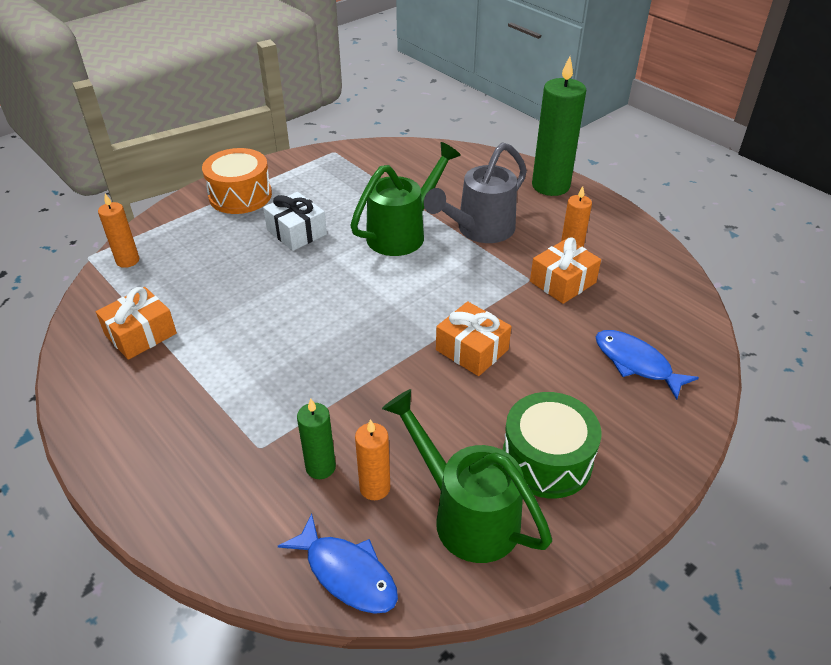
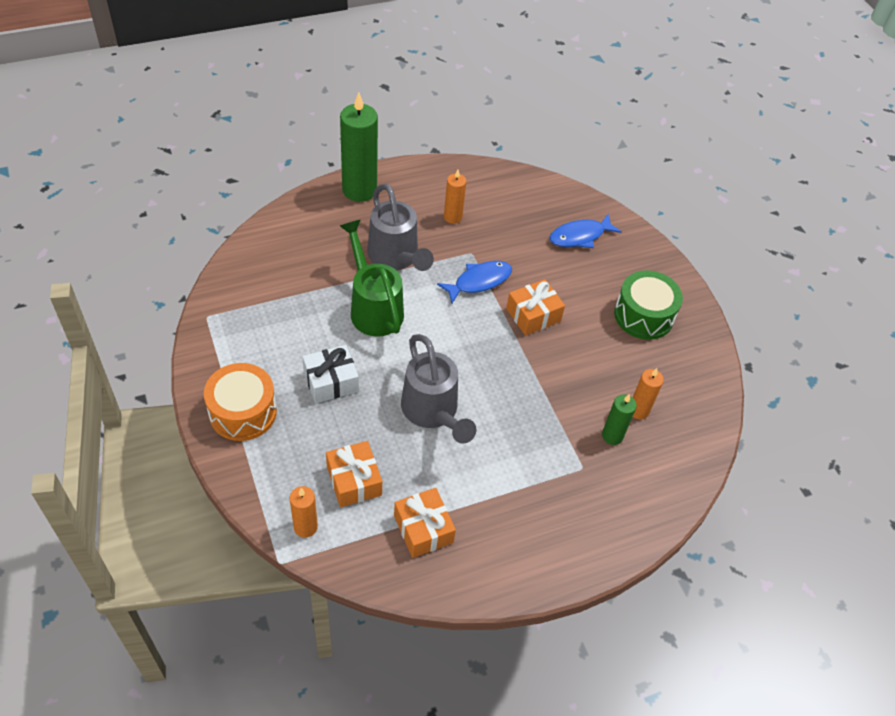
camera: 75 degrees left, 10 degrees up
(290, 305) = (432, 412): none -> grey watering can
(347, 573) = (697, 444): blue fish -> blue fish (479, 281)
(467, 515) = (672, 370): green watering can -> none
(563, 282) = (484, 236): orange gift -> orange gift (354, 481)

